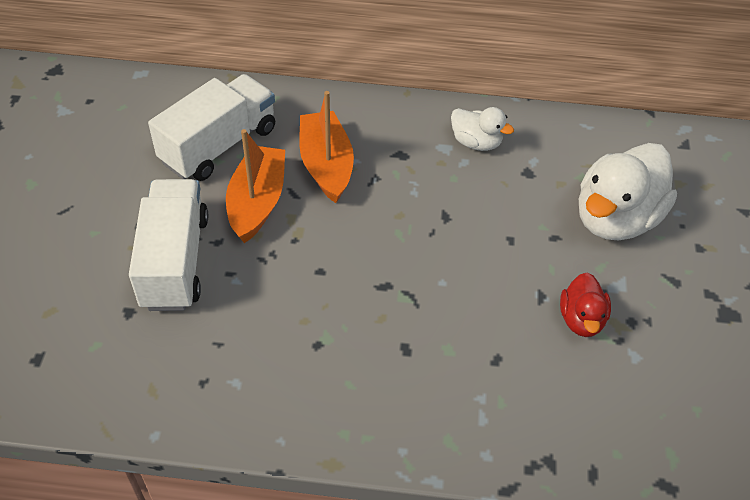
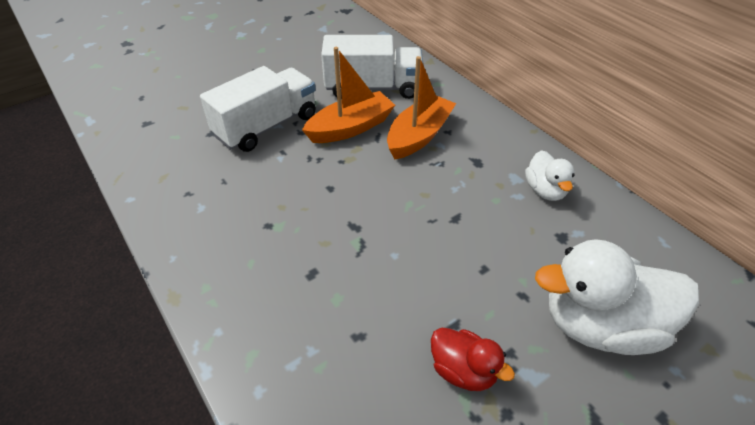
camera: 50 degrees right, 5 degrees down
(581, 319) = (463, 371): red duck -> red duck turned 105 degrees counterclockwise

